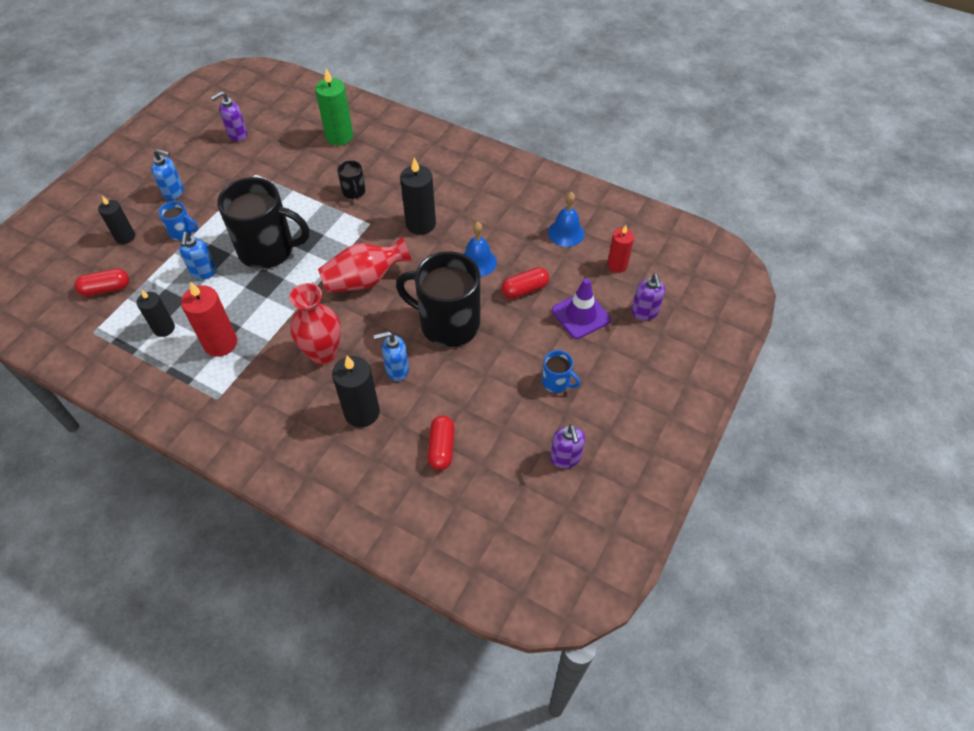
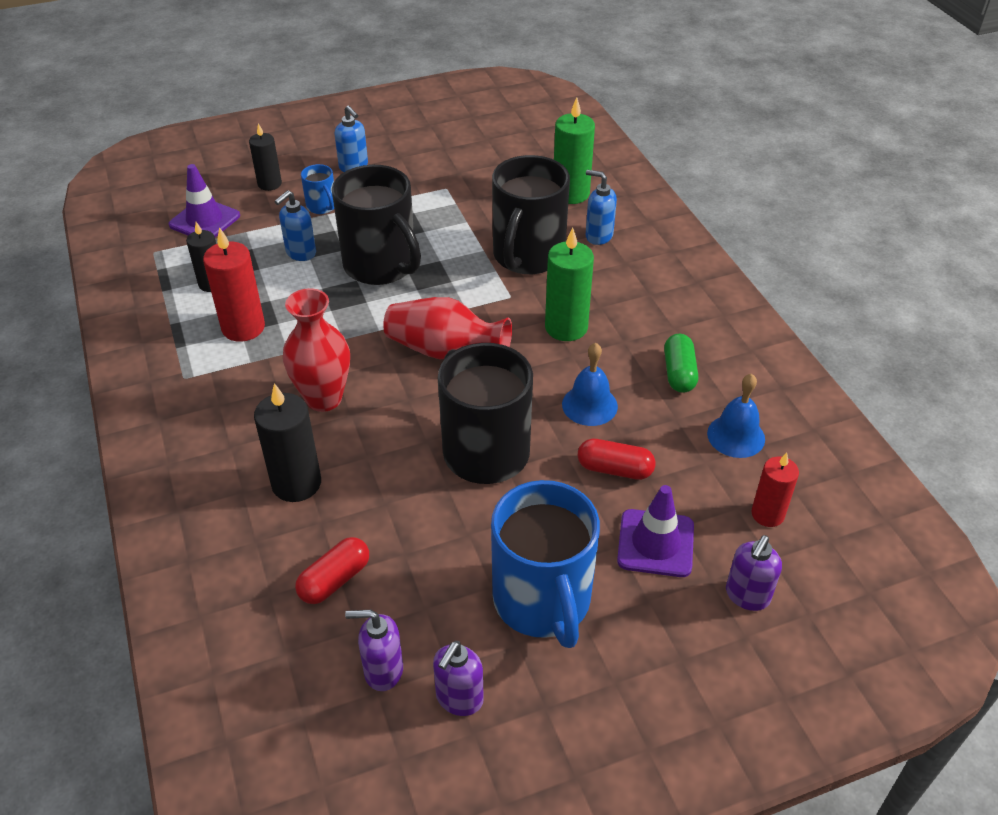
camera: 40 degrees right, 10 degrees down
(106, 289) = (204, 220): red capsule -> purple traffic cone
(237, 135) = (468, 143): purple soap dispenser -> purple soap dispenser (383, 671)
(354, 192) = (527, 256): black mug -> black mug, size x2.24
(397, 370) = (378, 464): blue soap dispenser -> blue soap dispenser (598, 236)
(420, 224) = (566, 327): black candle -> green candle
(506, 215) = (679, 373): none -> green capsule
(556, 382) = (542, 601): blue mug -> blue mug, size x2.24

